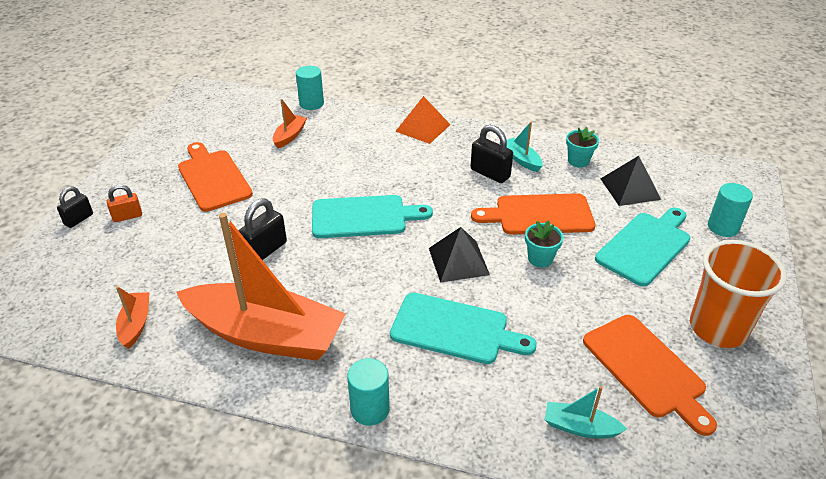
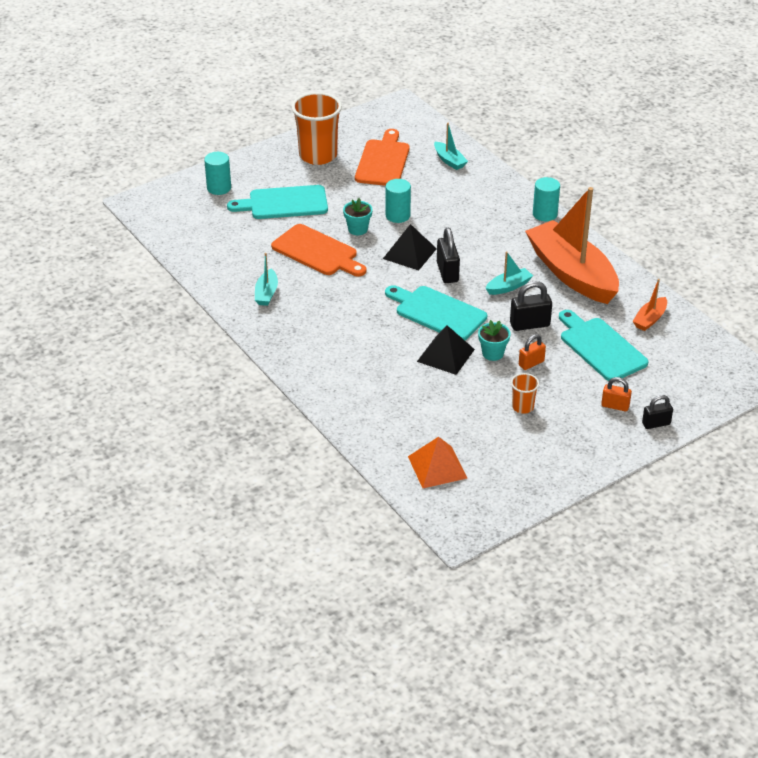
camera: 140 degrees left, 0 degrees up
(213, 178) = (523, 407): orange cutting board -> orange cup
(234, 215) = (531, 363): none -> orange padlock
(289, 136) = (421, 417): orange boat -> none
(311, 103) = (363, 446): turquoise cylinder -> turquoise cylinder (397, 216)
(322, 279) = (508, 287): none -> turquoise boat
(423, 128) = (299, 362): orange pyramid -> orange pyramid (437, 467)
(454, 329) = (459, 223): turquoise cutting board -> turquoise cutting board (600, 347)
(490, 173) = (305, 296): black padlock -> black padlock (447, 272)
(578, 161) = (228, 270): turquoise flower pot -> turquoise flower pot (492, 353)
(630, 189) = (229, 235): black pyramid -> black pyramid (445, 355)

